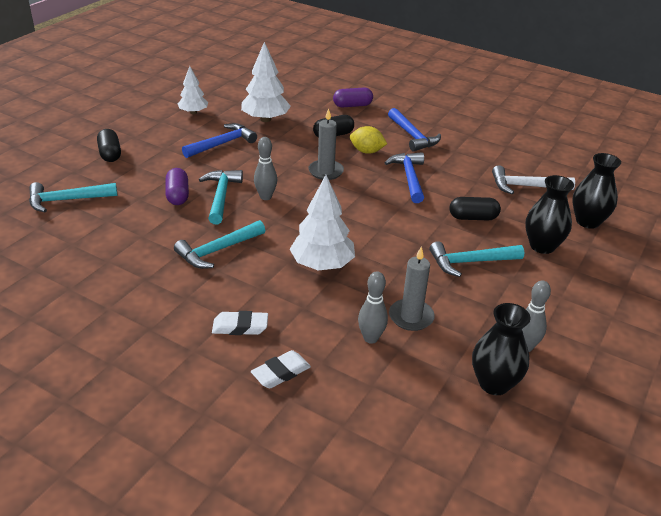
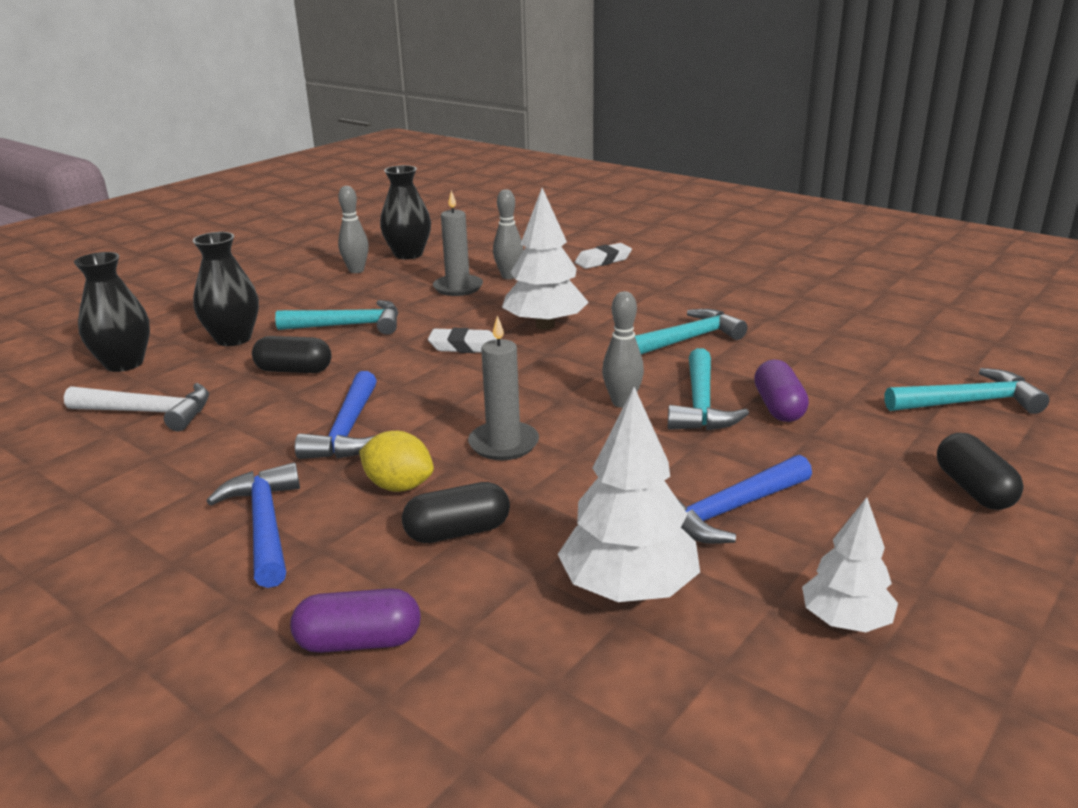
camera: 170 degrees left, 10 degrees down
(240, 327) = (645, 284): white eraser -> white eraser (464, 347)

